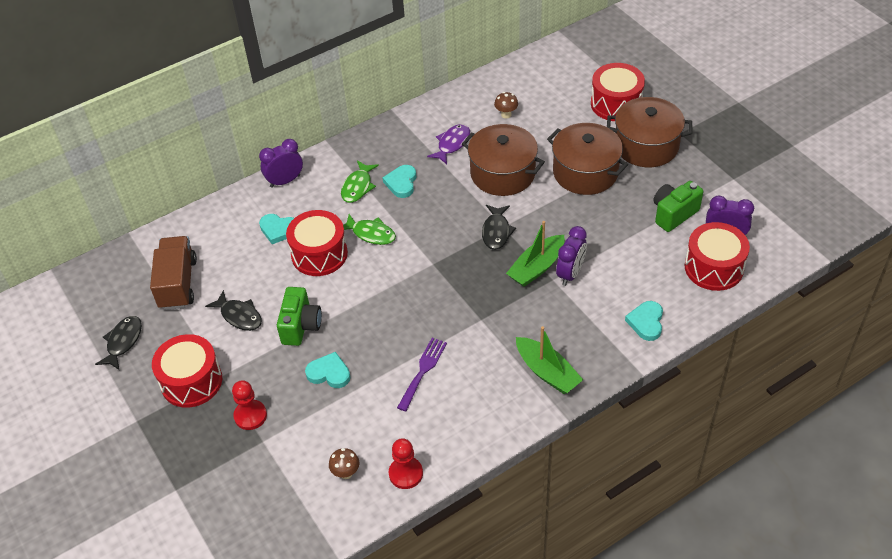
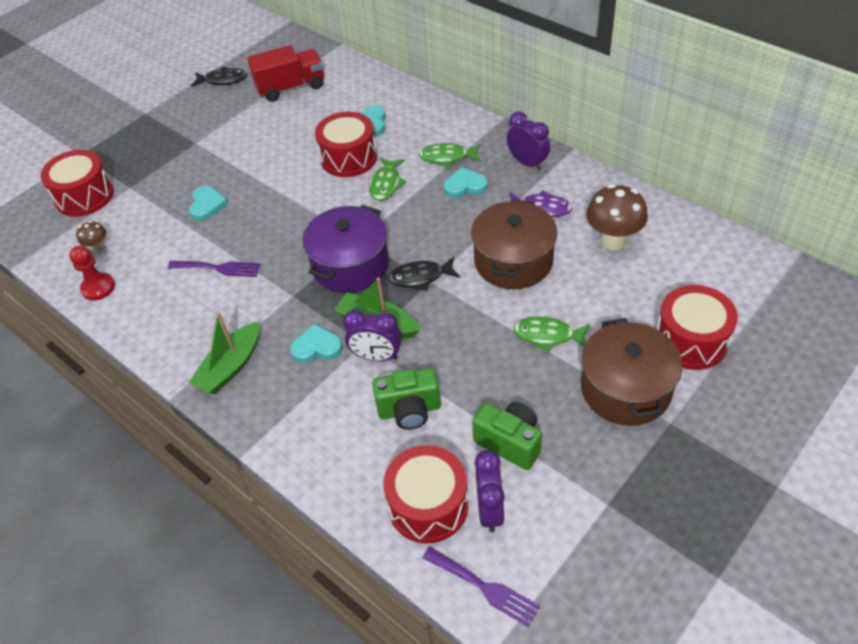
camera: 75 degrees right, 0 degrees up
(178, 284) = (291, 87): brown truck -> red truck
(191, 381) = (187, 128): red drum -> red drum (84, 196)
(239, 316) = (262, 132): black fish -> none
(250, 416) = (155, 172): red pawn -> none
(285, 181) = (436, 109): purple clock -> purple clock (527, 163)
(301, 326) = (258, 172): green camera -> green camera (409, 410)
(462, 274) = (350, 265): none -> purple pot
(506, 114) = (613, 240): brown mushroom -> brown mushroom, size x1.96
(585, 172) = (548, 335): brown pot -> green fish
(646, 322) = (319, 446): turquoise heart -> turquoise heart (317, 347)
(781, 251) = (485, 588): none -> purple fork

